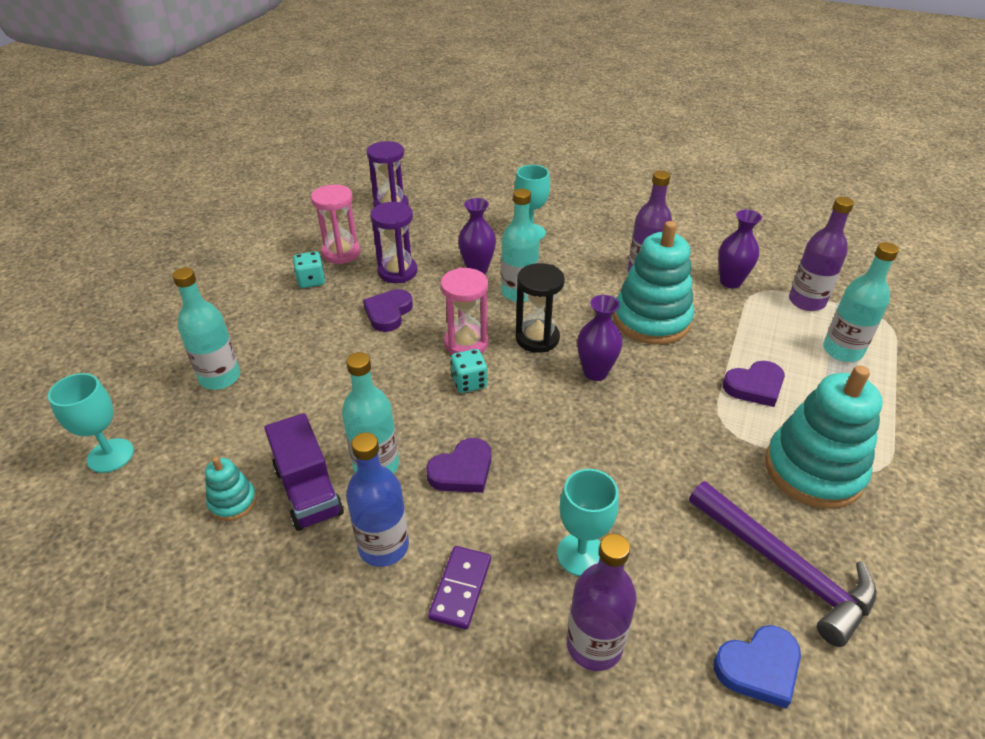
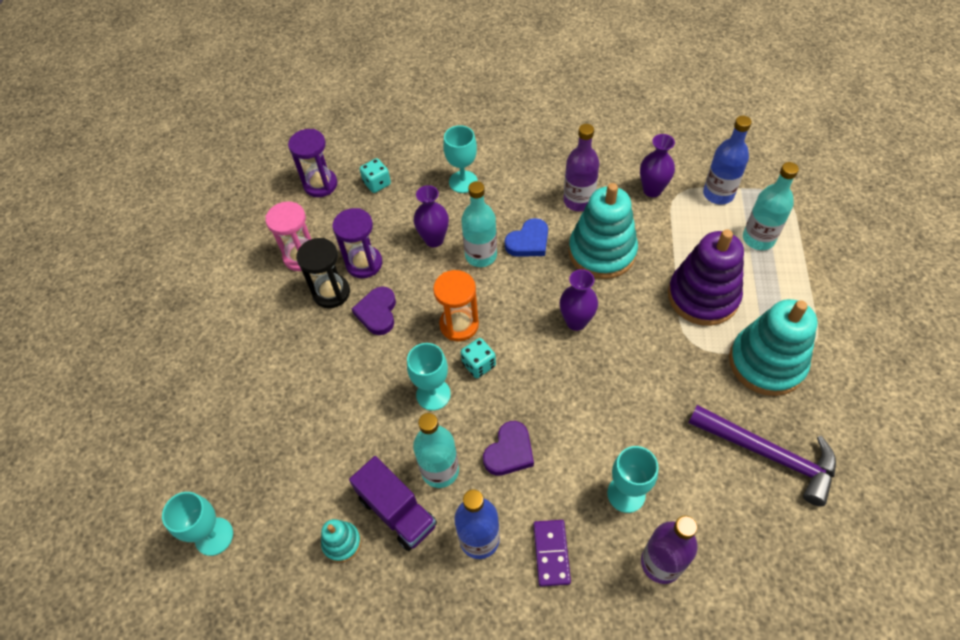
camera: 15 degrees left, 15 degrees up
(220, 377) = (264, 428): turquoise bottle -> none
(311, 281) = (290, 297): turquoise dice -> turquoise dice (377, 183)
(406, 395) = (433, 394): none -> turquoise goblet
(466, 343) = (459, 325): pink hourglass -> orange hourglass
(537, 338) = (516, 301): black hourglass -> black hourglass (331, 293)
(755, 386) = (703, 296): purple heart -> purple stacking toy
(759, 667) = (773, 539): blue heart -> blue heart (528, 242)
(806, 301) = (718, 194): purple bottle -> blue bottle

